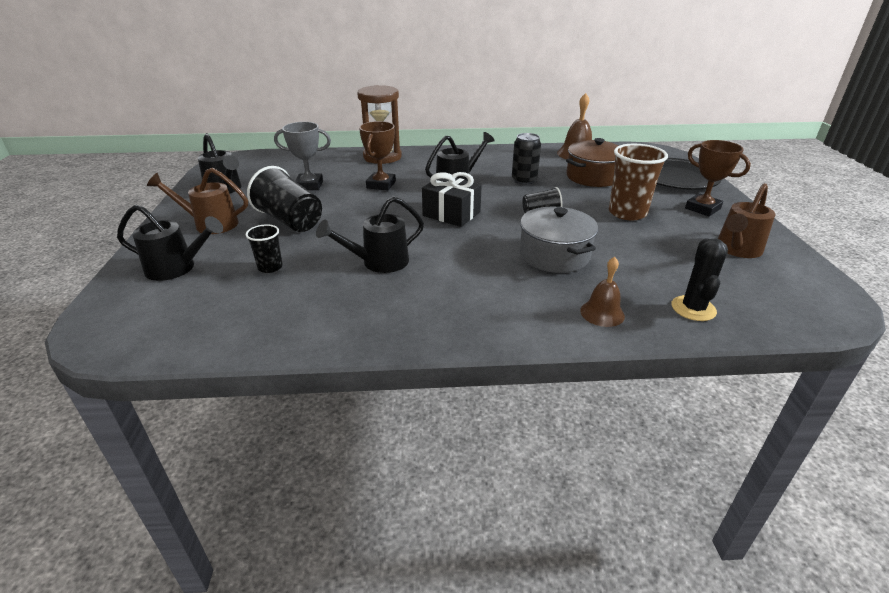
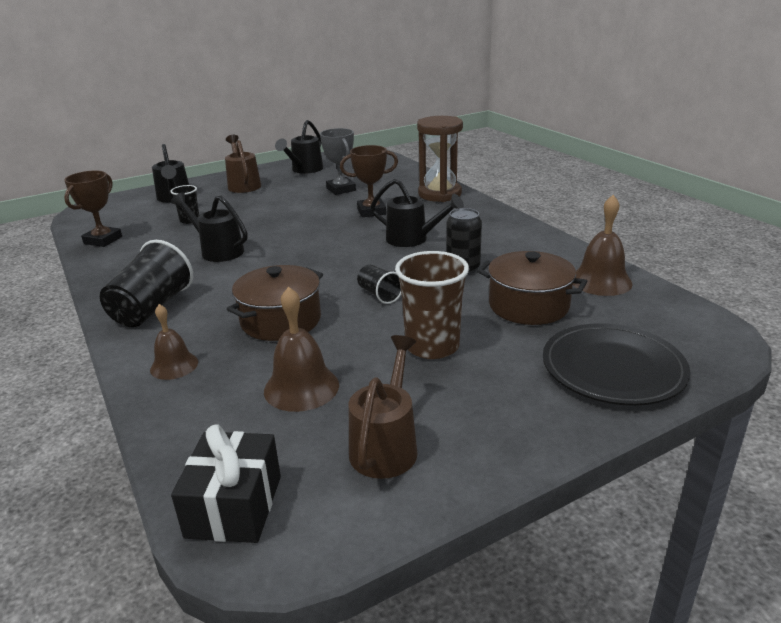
camera: 65 degrees right, 5 degrees down
(290, 221) = (268, 203): black cup -> black cup (151, 308)
(451, 214) = (335, 254): black gift -> black gift (234, 506)
(554, 255) = (281, 320): grey pot -> brown pot
(660, 264) = (301, 387): none -> brown bell
(693, 308) = (205, 421): black cactus -> none
(702, 208) = (510, 404): brown trophy -> brown trophy (103, 240)
(736, 250) = (386, 445): brown watering can -> brown watering can turned 90 degrees clockwise

